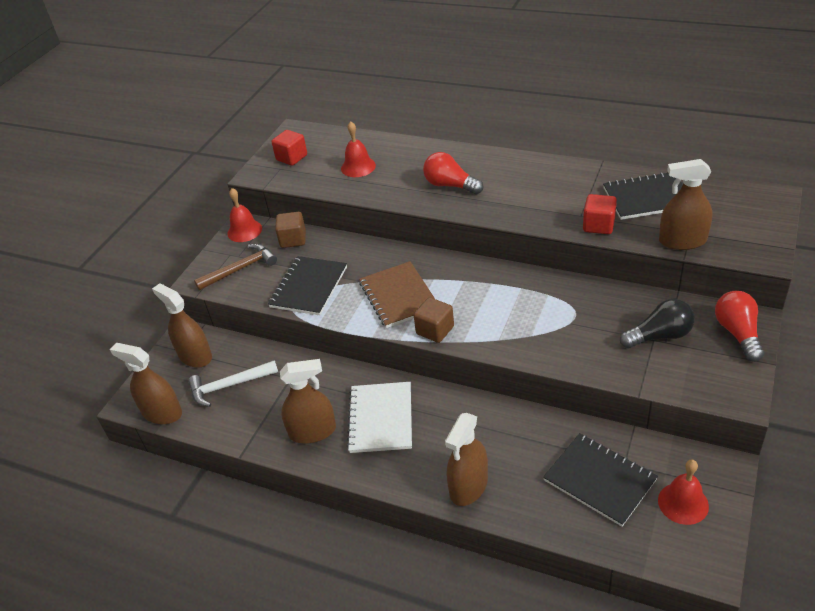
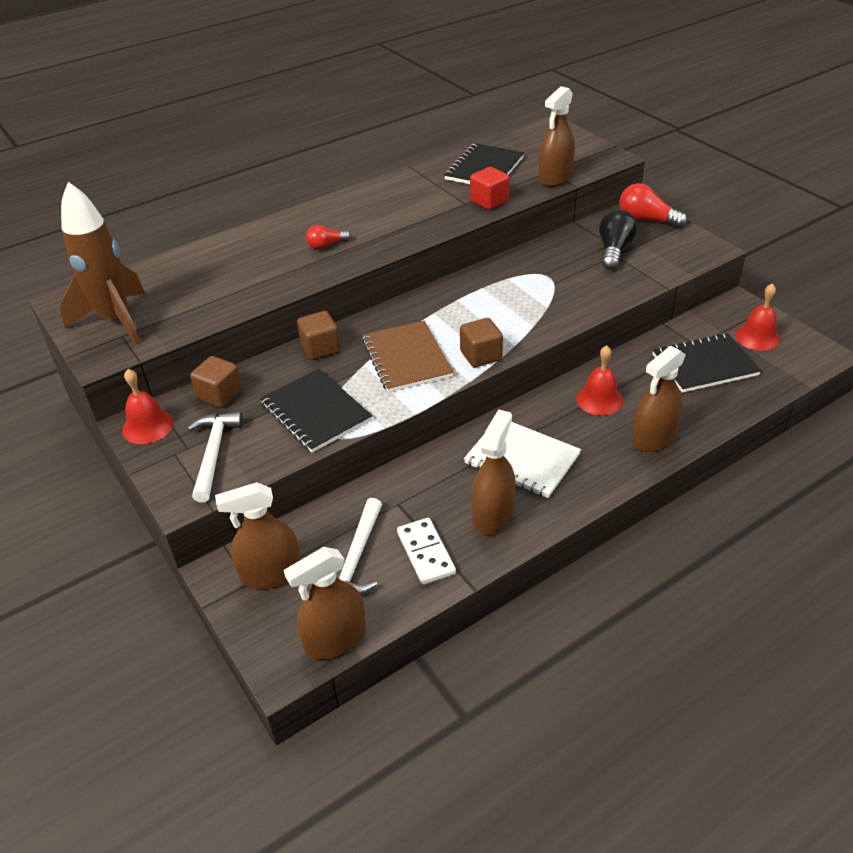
camera: 60 degrees left, 0 degrees up
(240, 269) = (214, 453): brown hammer -> white hammer
(255, 416) = (425, 553): none -> white domino
(292, 158) = (115, 320): red cube -> brown rocket
(358, 167) = (208, 284): red bell -> red bell (599, 399)
(374, 252) = (320, 348): none -> brown cube
(398, 296) = (406, 358): brown notebook -> brown notebook turned 60 degrees clockwise
(450, 185) = (326, 245): red light bulb -> red light bulb, size x0.60
(468, 486) = (653, 438): brown spray bottle -> brown spray bottle turned 75 degrees clockwise

